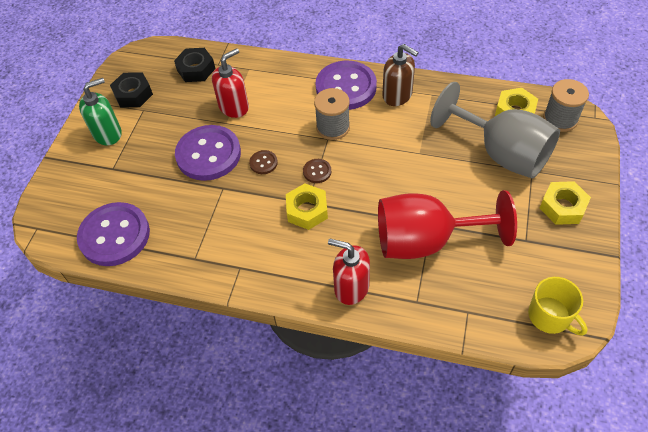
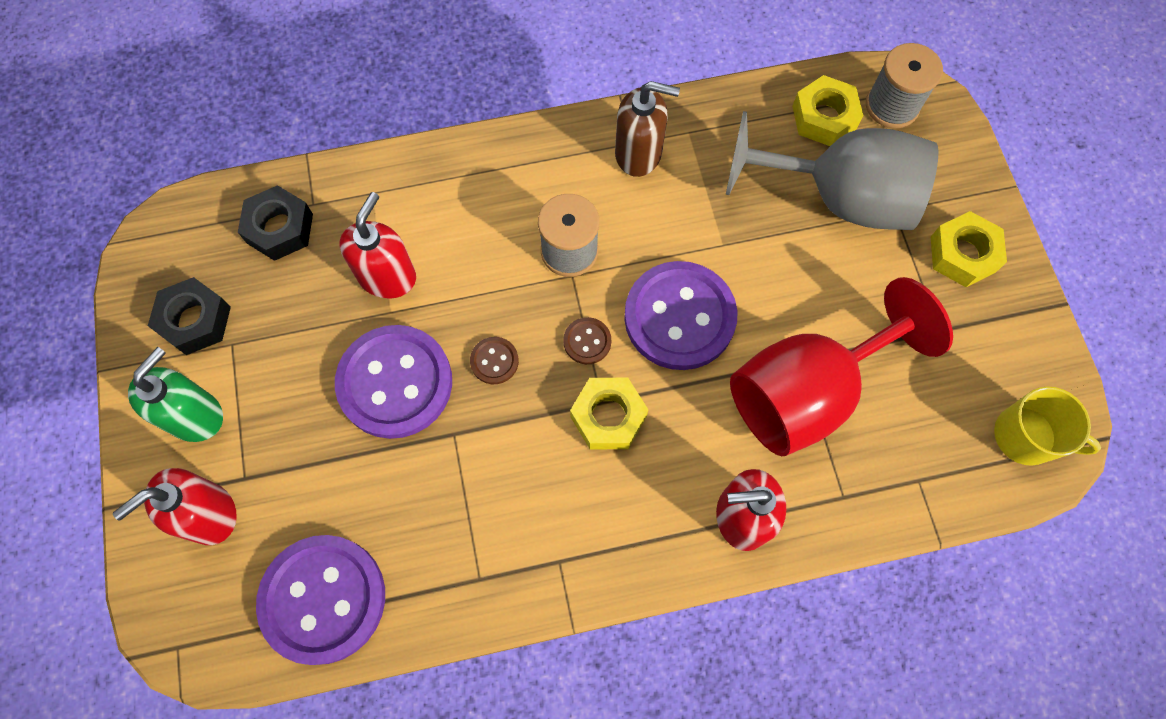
camera: 30 degrees left, 15 degrees up
(87, 177) = (209, 514): none -> red soap dispenser
(346, 87) = (551, 168): purple button -> purple button (679, 317)

